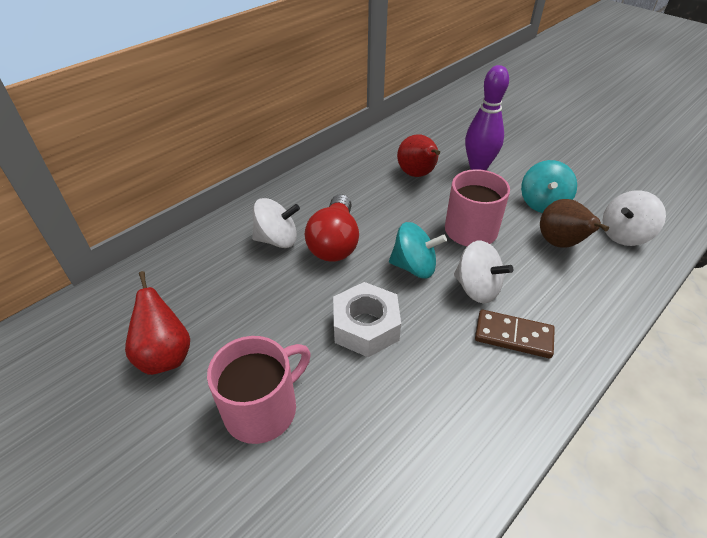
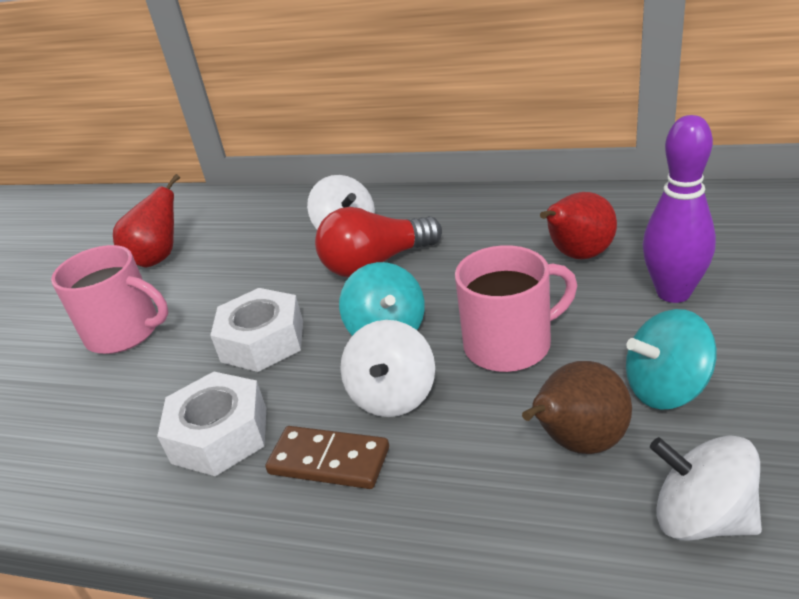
camera: 65 degrees right, 10 degrees down
(451, 381) = (220, 435): none -> white nut
(513, 336) = (329, 460): brown domino -> brown domino turned 60 degrees counterclockwise

